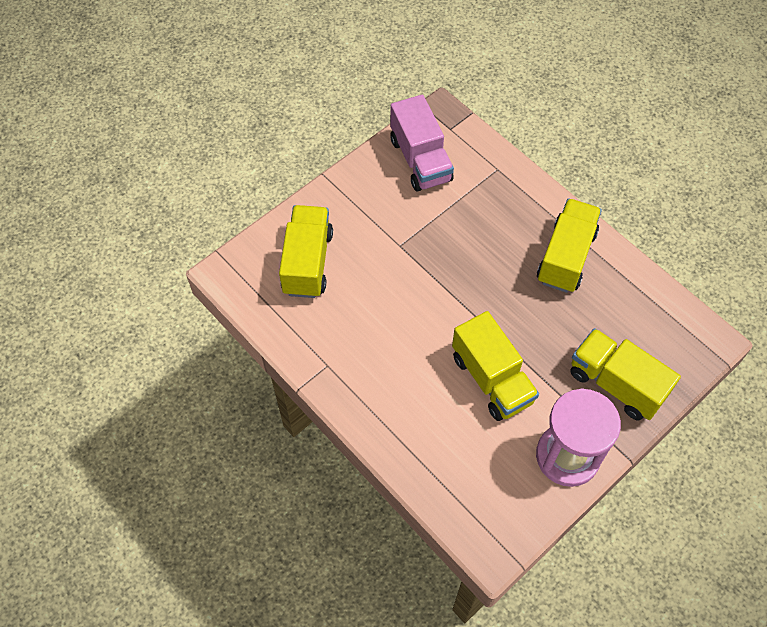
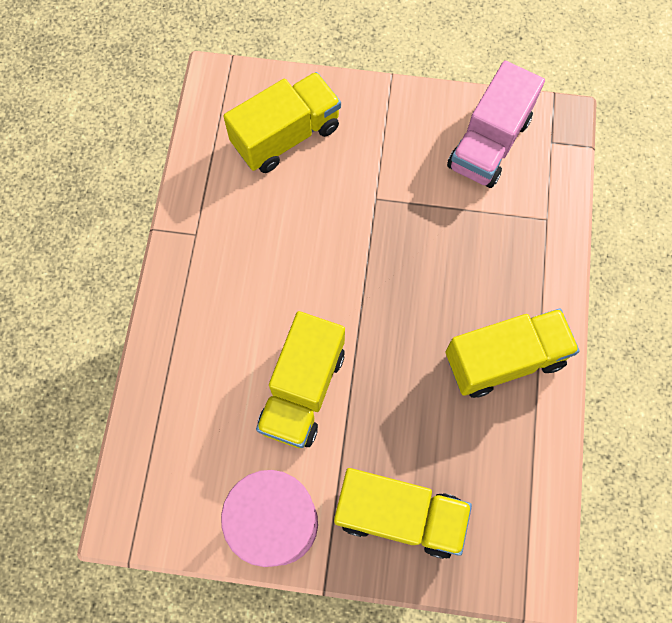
camera: 50 degrees right, 10 degrees up
(616, 384) = (399, 515): yellow truck -> yellow truck turned 105 degrees clockwise

